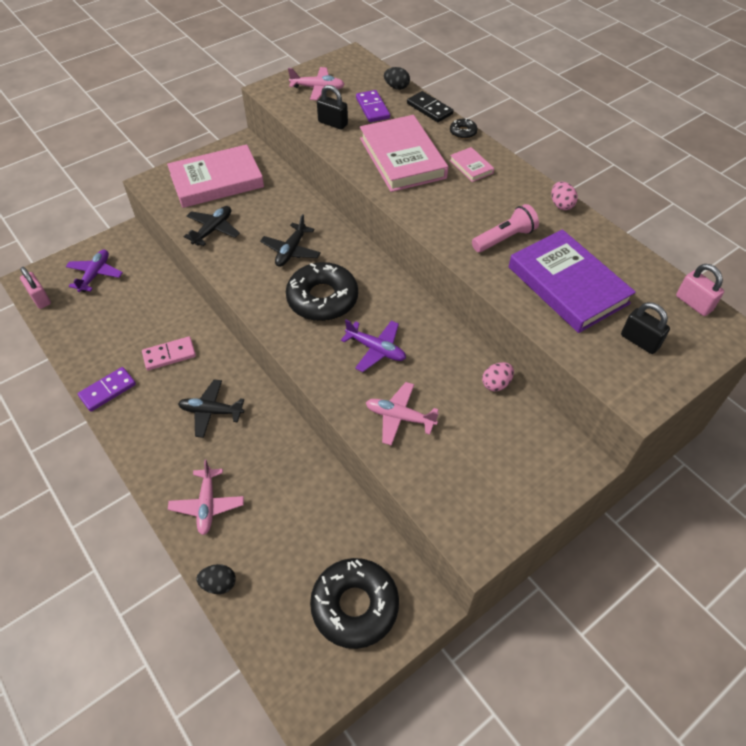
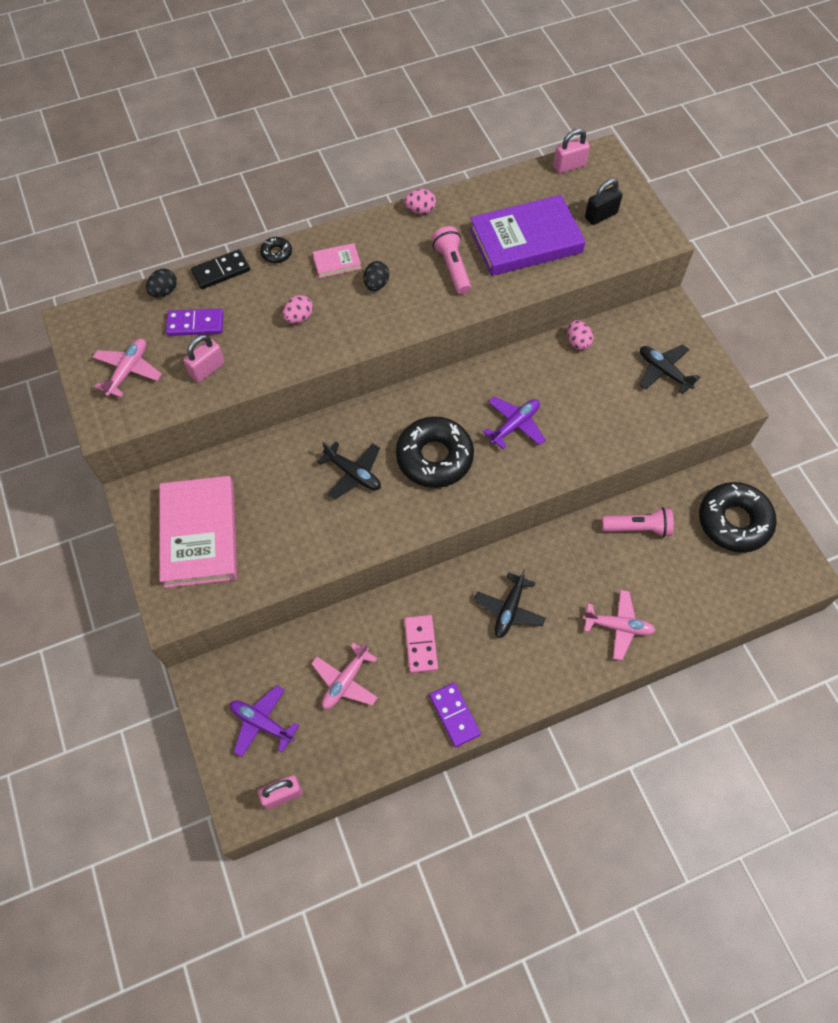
camera: 75 degrees left, 10 degrees up
(213, 230) = (290, 549): black plane -> black plane (663, 371)
(219, 584) = (699, 626): black egg -> black egg (376, 284)
(322, 507) = (638, 528): none -> pink flashlight
(333, 123) = (207, 369): black padlock -> pink padlock
(399, 417) = (598, 425): pink plane -> pink plane (345, 681)
(402, 158) = (299, 318): pink book -> pink egg

